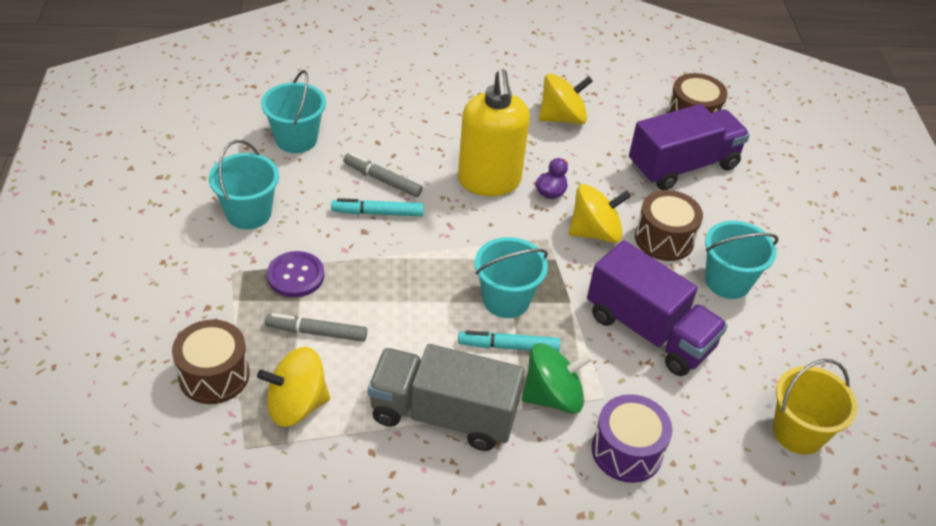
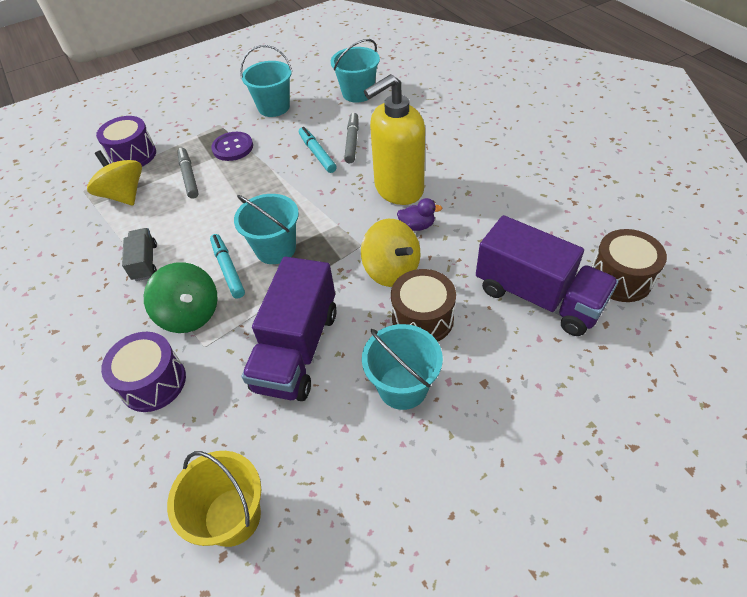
camera: 70 degrees right, 5 degrees up
(214, 375) = (133, 155): brown drum -> purple drum
(443, 415) = (145, 262): grey truck -> grey truck, size x0.50
(562, 118) = (518, 196): yellow spinning top -> none

